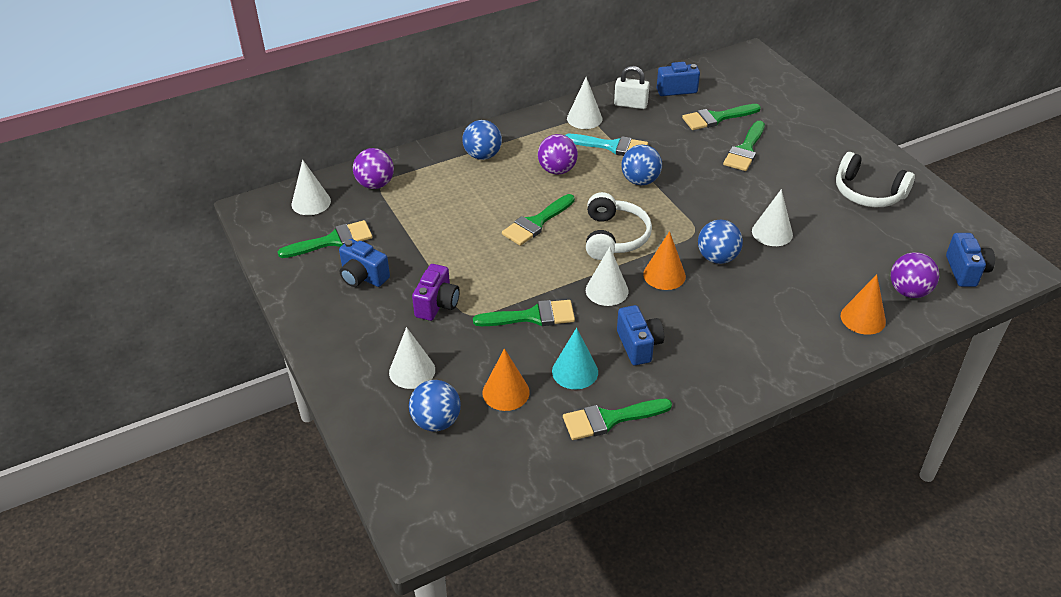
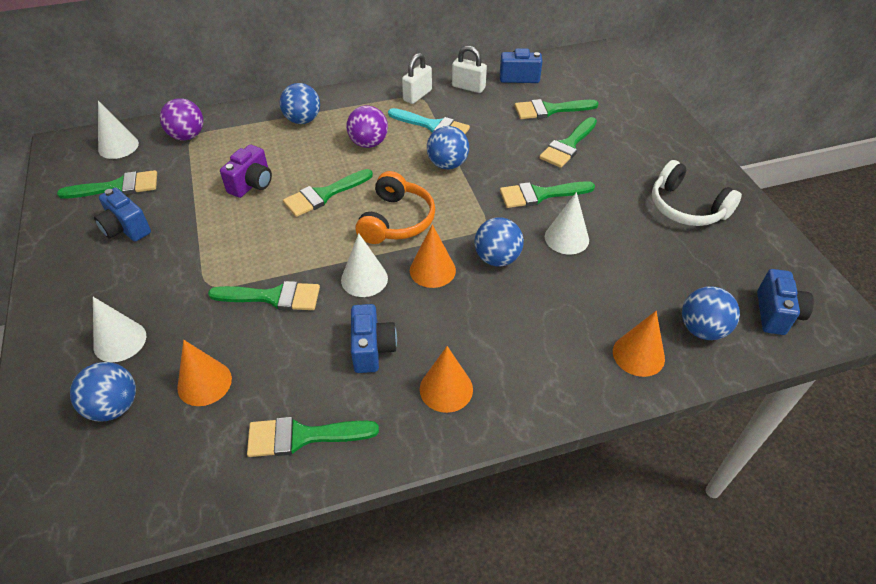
camera: 10 degrees right, 5 degrees up
(437, 304) = (183, 269): purple camera -> purple camera (252, 184)
(575, 371) = (289, 369): turquoise cone -> none
(584, 118) = (417, 95): white cone -> white padlock
(614, 237) = (396, 220): white headphones -> orange headphones
(714, 367) = (446, 389): none -> orange cone
(735, 198) = (540, 195): none -> green brush
(909, 291) = (702, 329): purple ball -> blue ball

